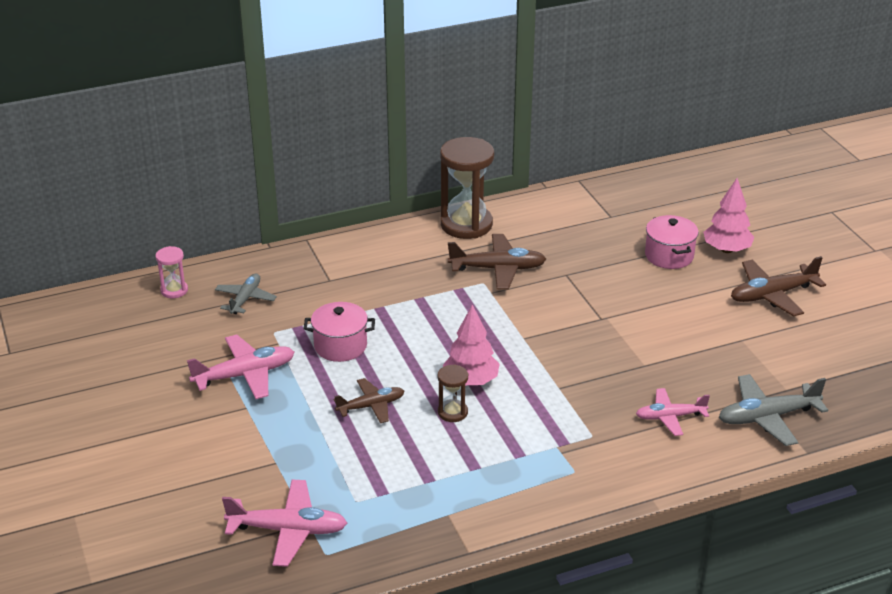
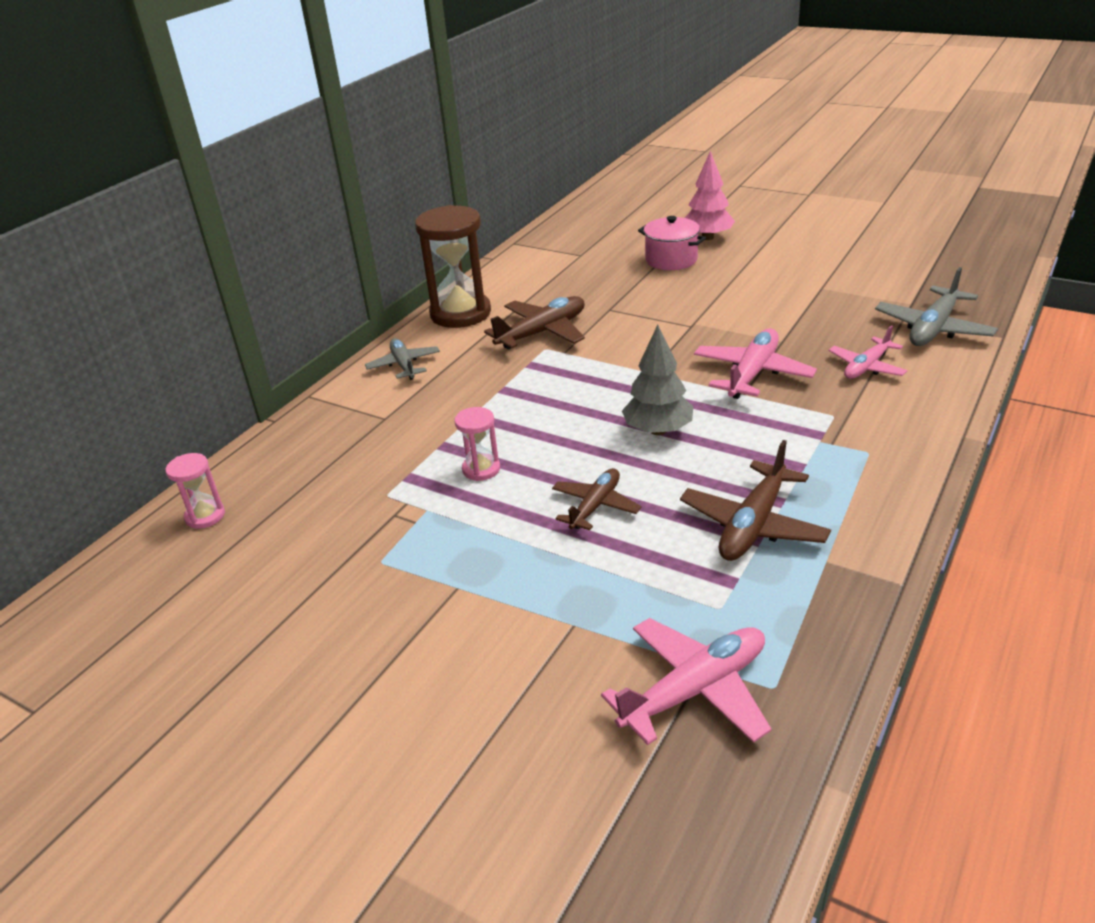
camera: 35 degrees left, 0 degrees up
(245, 299) = (309, 480): grey plane -> grey plane (404, 365)
(245, 375) = (410, 554): pink plane -> pink plane (752, 373)
(340, 346) = (481, 469): pink pot -> pink hourglass
(452, 412) = (683, 466): brown hourglass -> none
(471, 381) = (658, 430): pink tree -> grey tree
(772, 295) = (790, 250): brown plane -> brown plane (753, 525)

